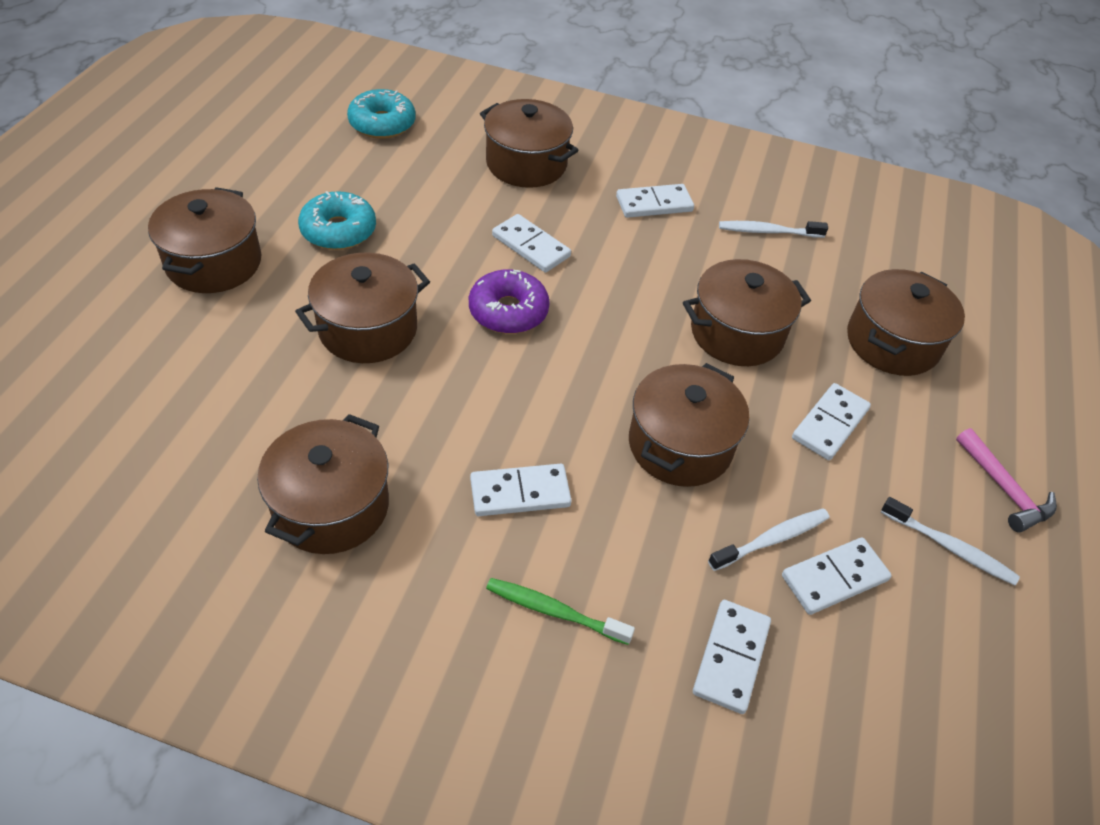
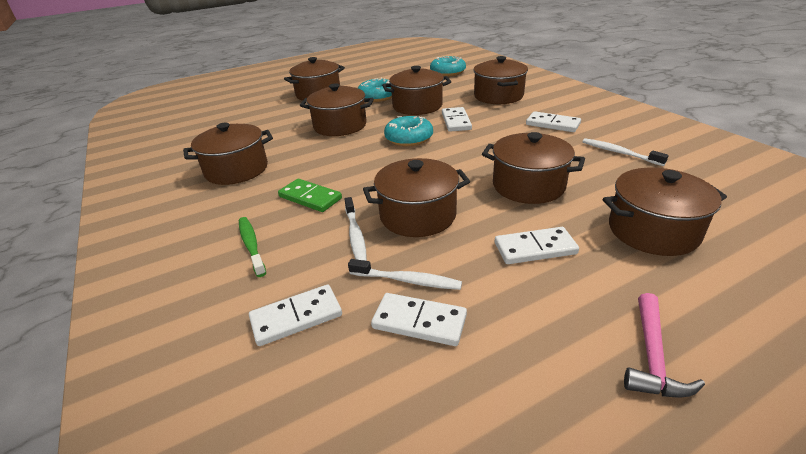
camera: 50 degrees right, 15 degrees down
(434, 231) = (417, 106): none -> brown pot
(508, 311) = (409, 138): purple donut -> turquoise donut
(520, 492) = (310, 198): white domino -> green domino
(949, 547) = (540, 360): white toothbrush -> white toothbrush (355, 235)

